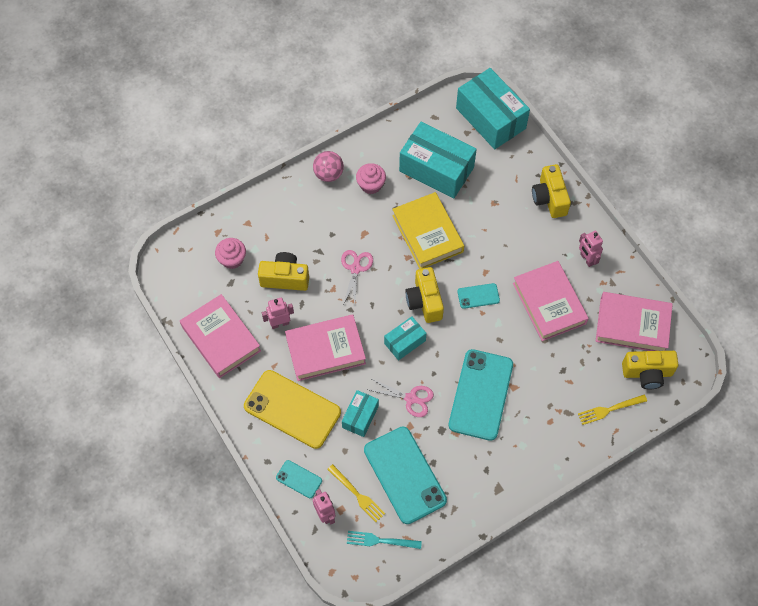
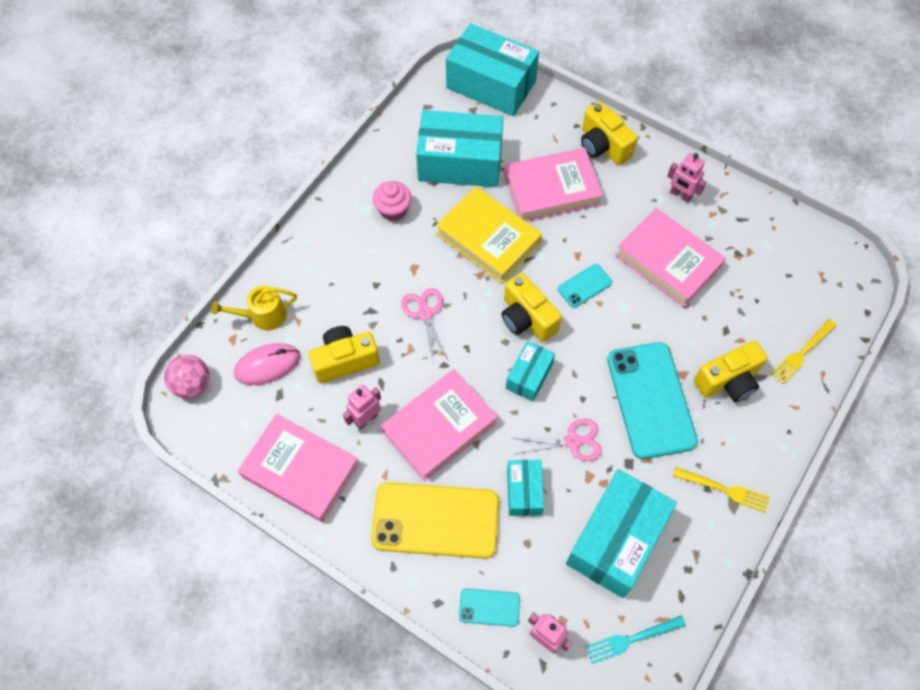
camera: 25 degrees left, 0 degrees up
(232, 259) = (267, 365): pink cupcake -> pink mouse
(245, 224) = (263, 316): none -> yellow watering can
(328, 174) = (337, 216): pink ball -> pink ball (192, 384)
(357, 494) = (571, 593): yellow fork -> yellow fork (724, 489)
(405, 475) = (616, 539): turquoise phone -> turquoise box
(632, 325) = (770, 247): pink book -> pink book (552, 189)
(647, 373) = (818, 294): yellow camera -> yellow camera (728, 381)

